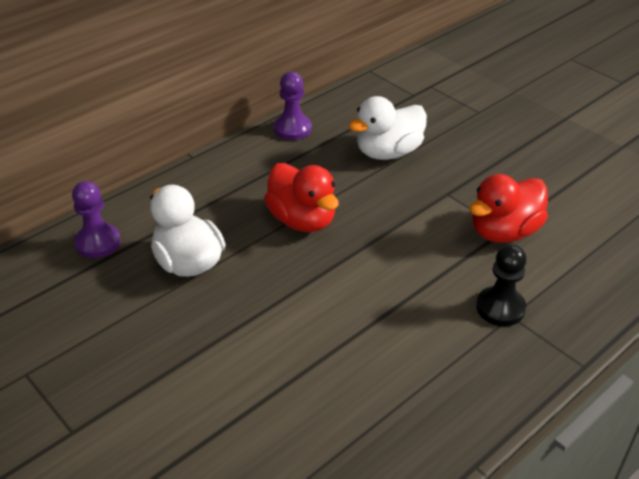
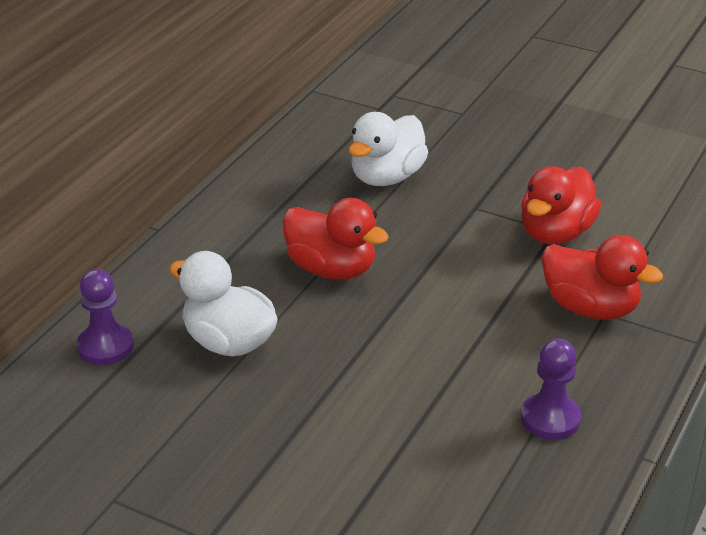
camera: 20 degrees left, 5 degrees down
(292, 129) = (260, 173): purple pawn -> purple pawn (550, 418)
(500, 308) = (590, 308): black pawn -> red duck

